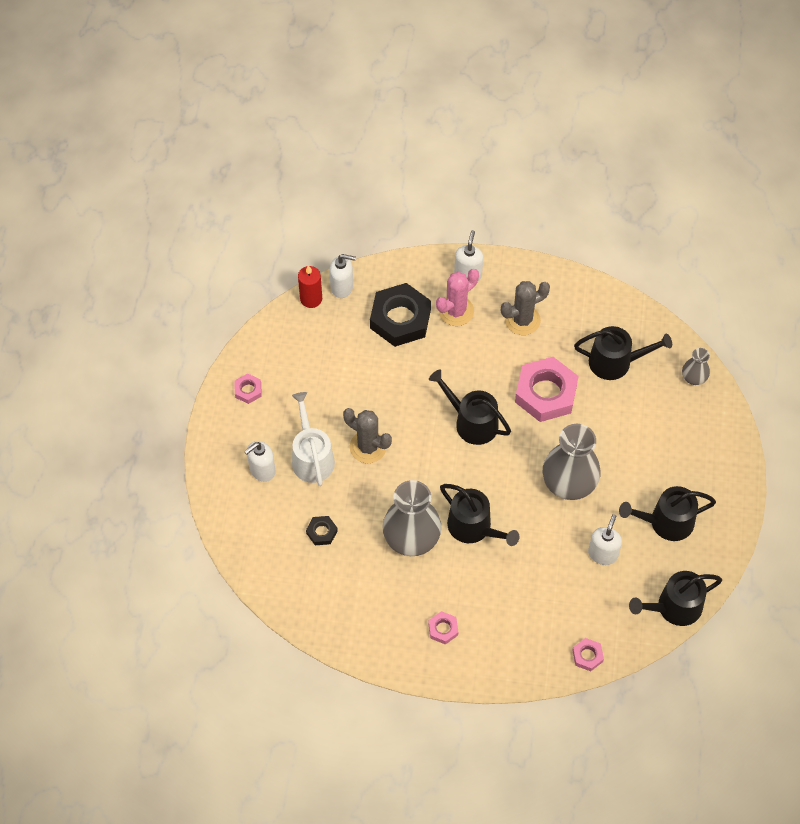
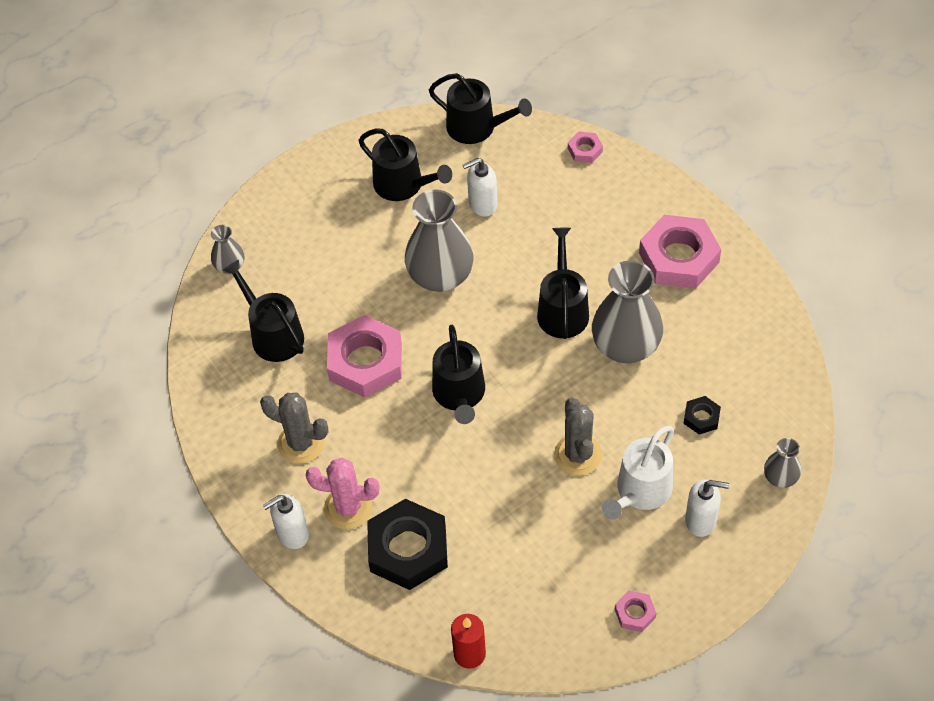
camera: 130 degrees left, 5 degrees down
(241, 535) = (780, 477): none -> grey vase
(342, 287) = (425, 637): white soap dispenser -> none
(443, 629) = (678, 257): pink nut -> pink nut, size x2.18

